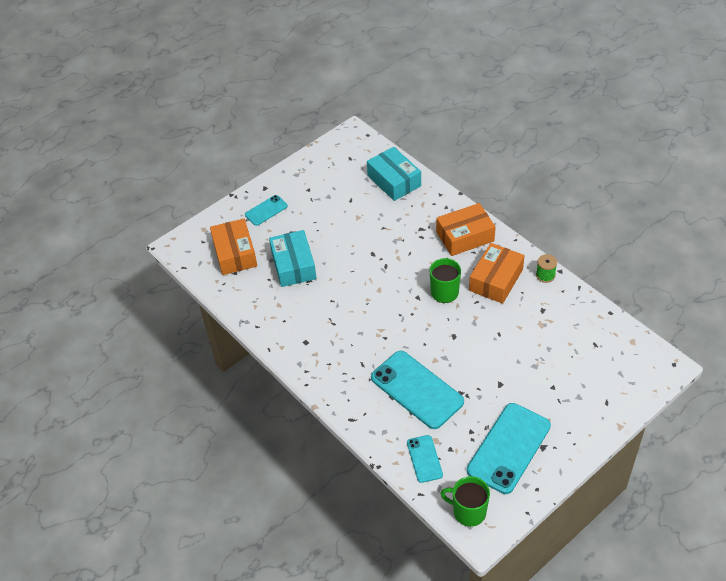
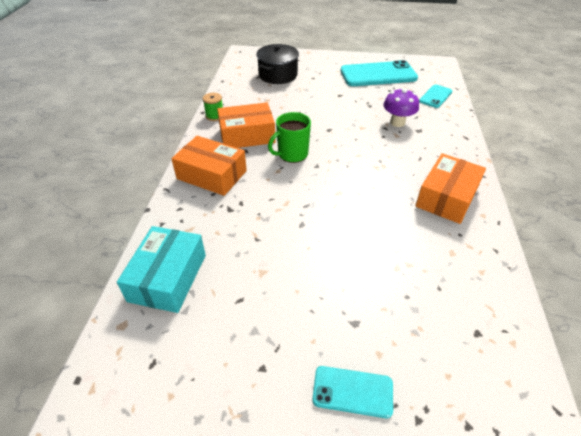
camera: 135 degrees left, 5 degrees down
(235, 253) = (458, 361): orange box -> orange box (446, 197)
(293, 265) = (394, 279): turquoise box -> none
(416, 390) = (397, 122): turquoise phone -> purple mushroom
(468, 512) = (436, 70): green mug -> none
(584, 362) = (278, 75): none -> black pot

